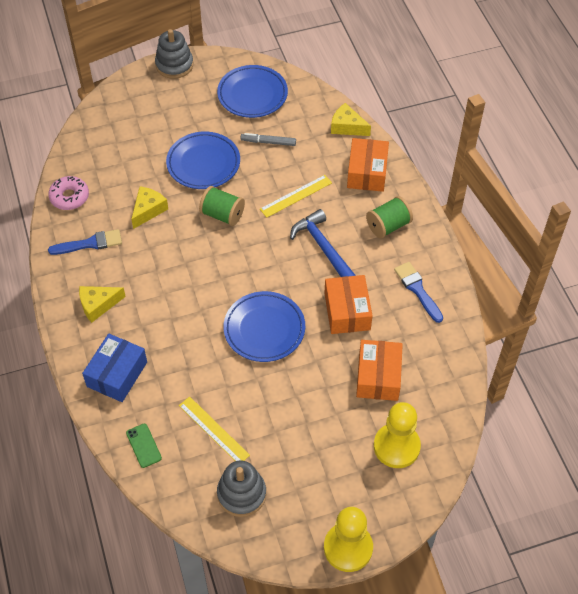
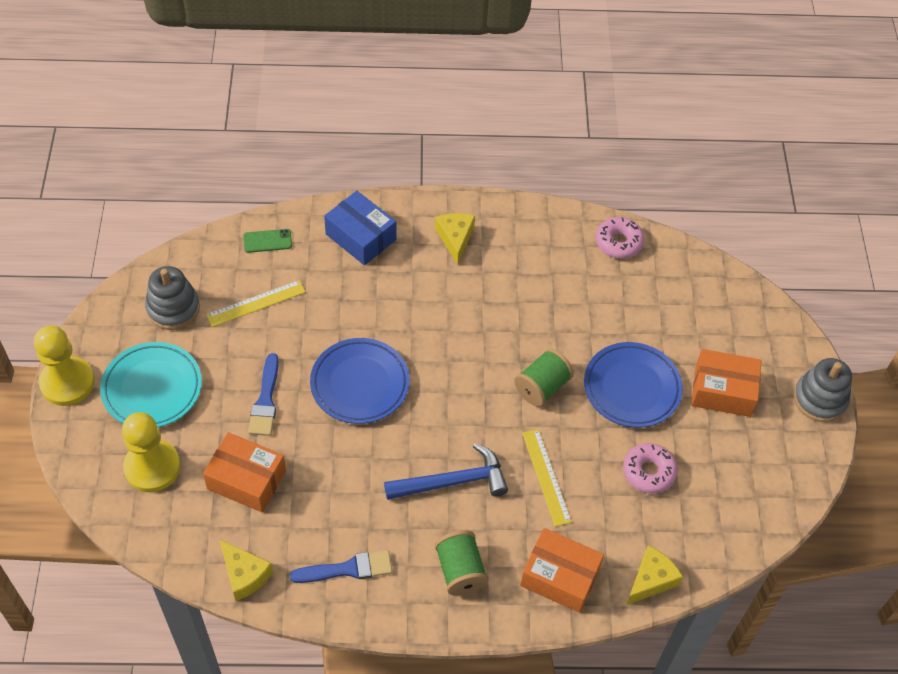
camera: 105 degrees right, 0 degrees up
(90, 243) = (543, 248): blue brush -> blue brush (265, 400)
(148, 210) = (574, 313): yellow cheese -> yellow cheese (244, 575)
(252, 95) = (742, 478): blue plate -> none
(268, 142) = (648, 472): grey marker -> pink donut
(327, 477) = (152, 388): none -> turquoise plate
(347, 311) = (348, 477): orange box -> orange box (722, 391)

